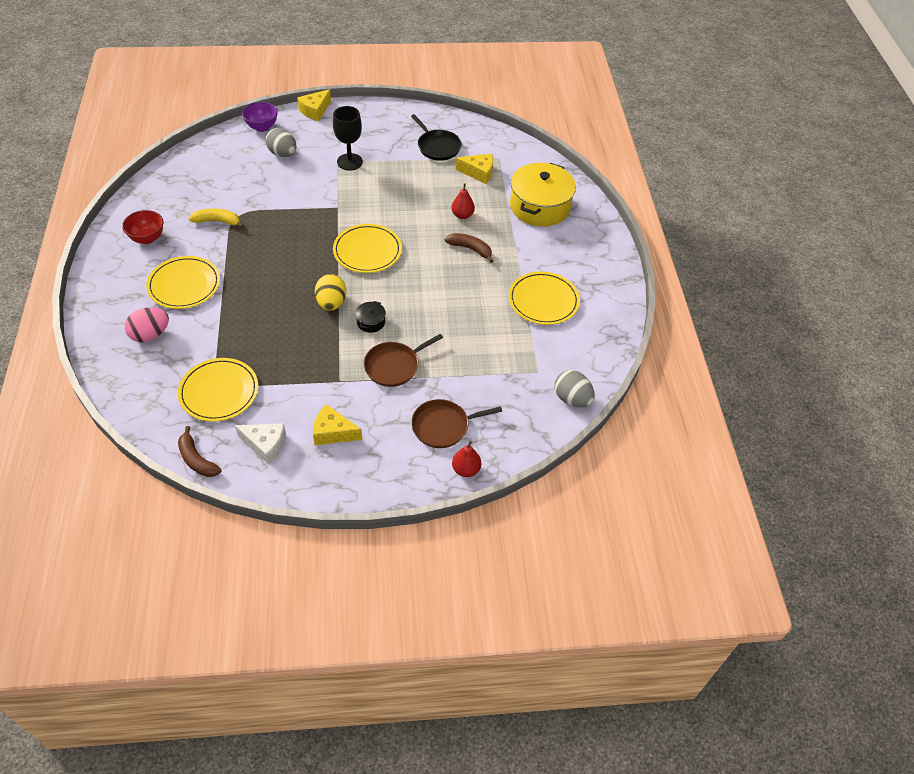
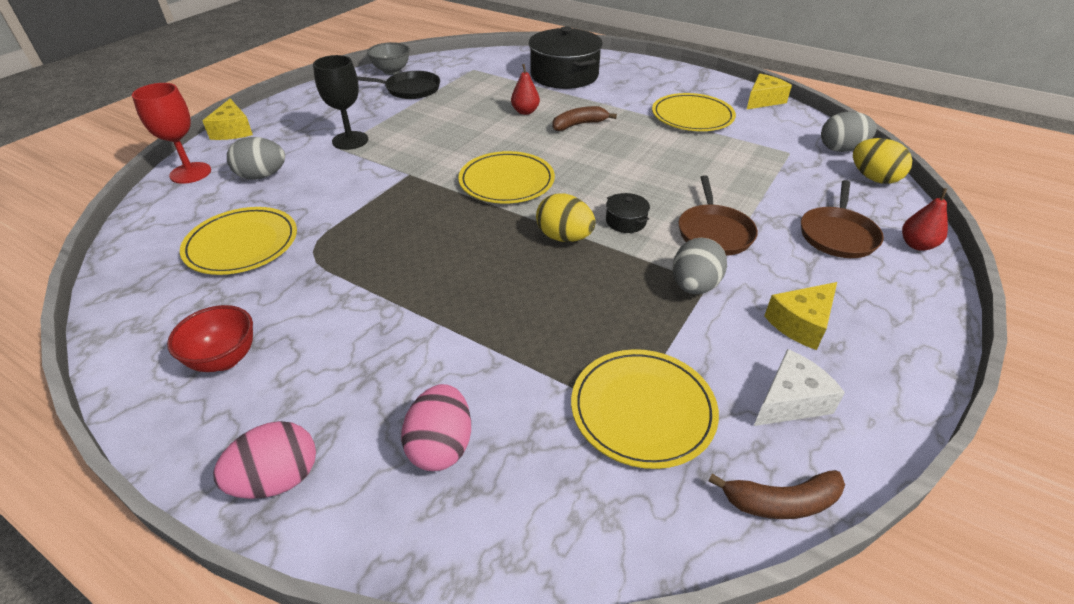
camera: 50 degrees left, 10 degrees down
(101, 297) = (277, 479): none -> pink egg
(184, 285) = (377, 358): yellow plate -> yellow plate (242, 244)
(217, 221) = (296, 273): yellow banana -> none
(262, 127) = (190, 173): purple bowl -> red goblet
(331, 376) = (694, 286): none -> grey egg
(454, 123) = (391, 71): none -> grey bowl
(478, 173) = (478, 84): yellow cheese -> yellow cheese (763, 100)
(540, 206) = (564, 75): yellow pot -> black pot
(541, 428) = (873, 178): none -> yellow egg

